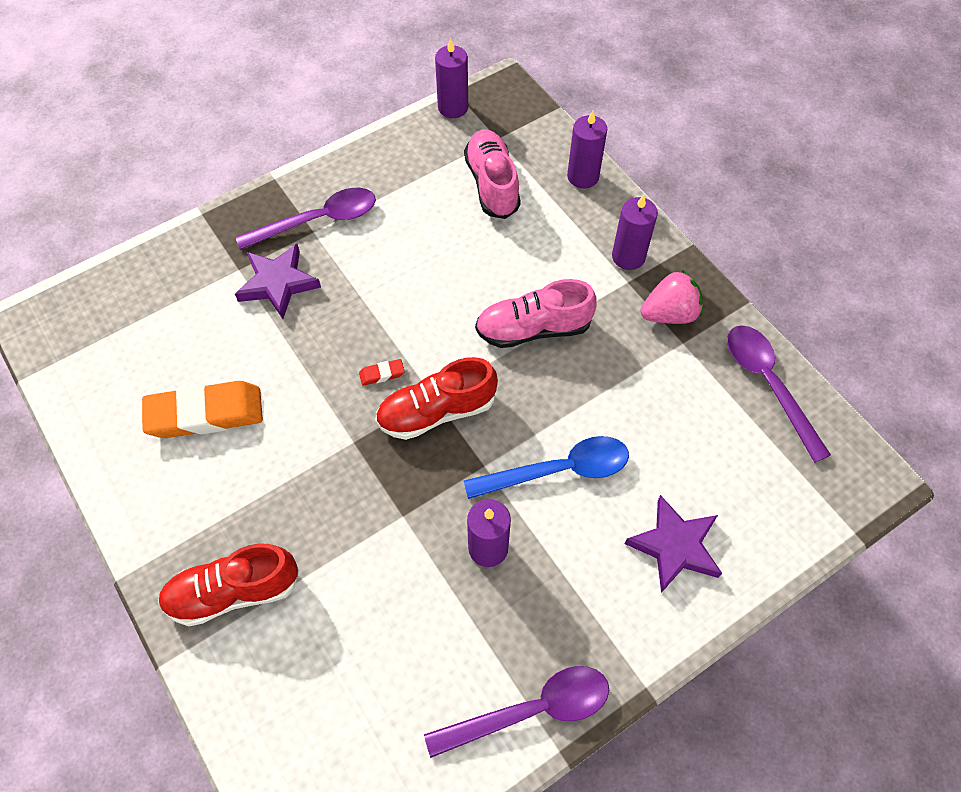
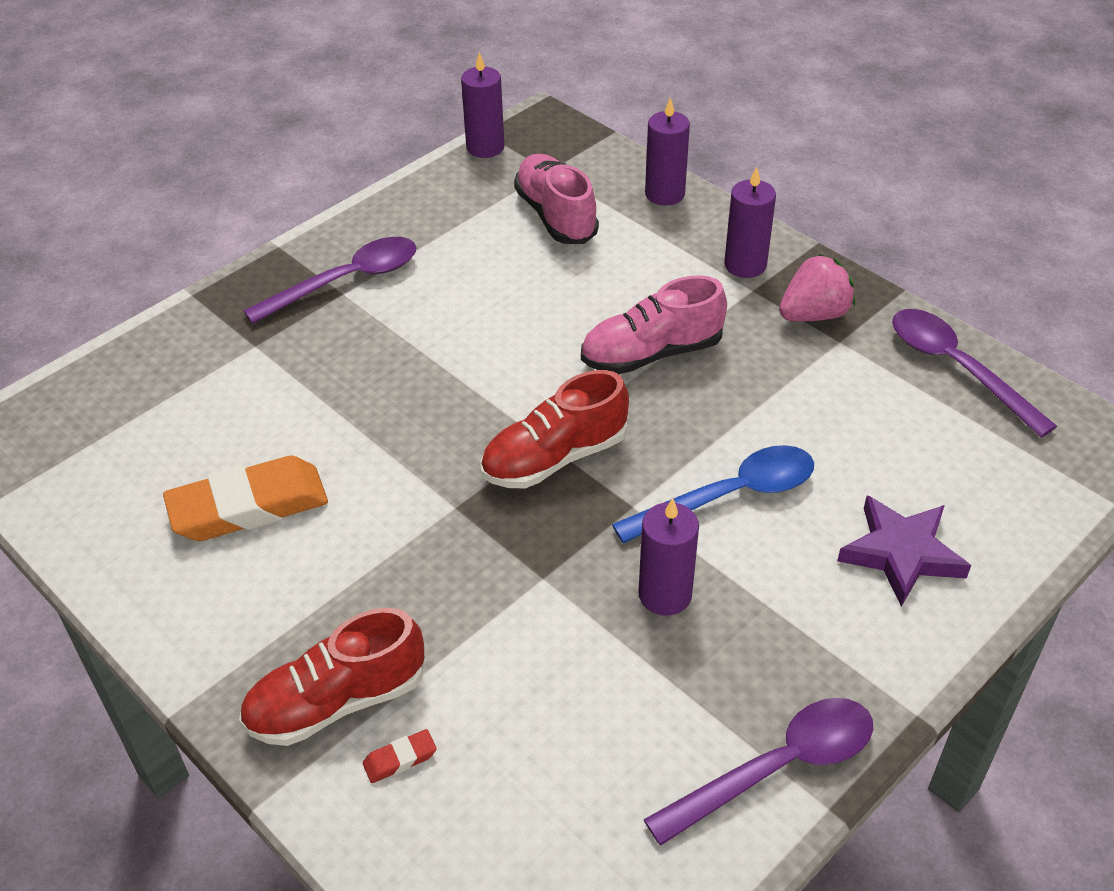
camera: 10 degrees left, 15 degrees down
(278, 283) = (311, 353): purple star -> none
(382, 374) = (472, 428): red eraser -> red eraser (400, 759)

